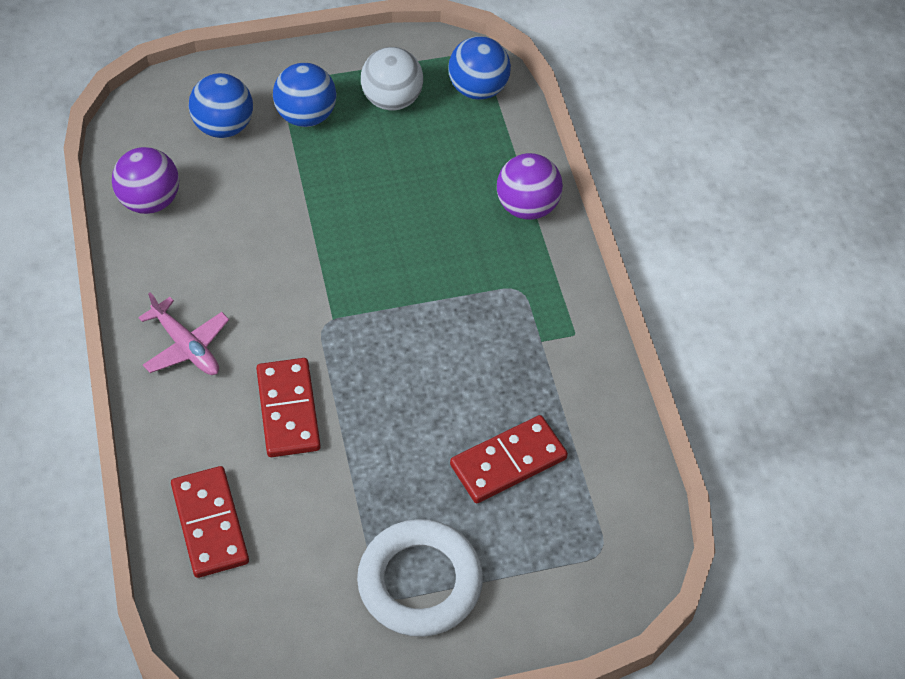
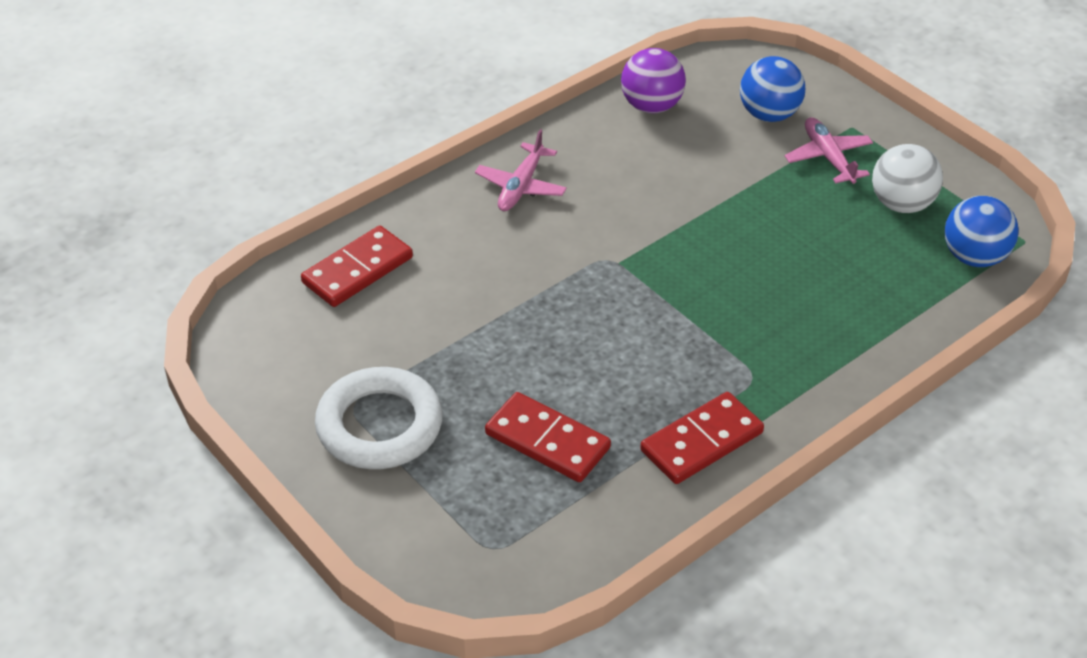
camera: 65 degrees right, 10 degrees down
(288, 410) = (501, 272): red domino -> red domino (702, 442)
(306, 116) = (828, 158): blue ball -> pink plane
(527, 207) = (859, 346): purple ball -> none

